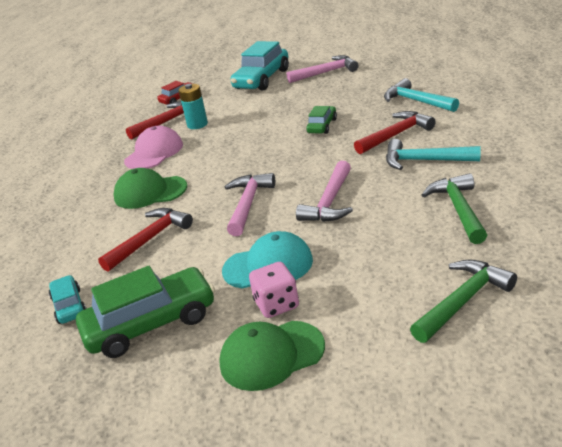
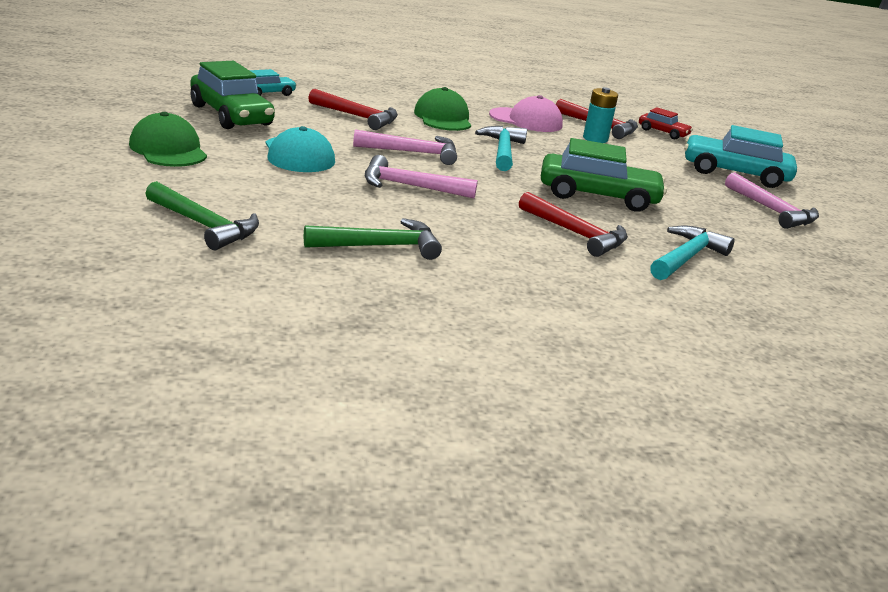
camera: 70 degrees right, 5 degrees down
(276, 304) = (236, 155): pink dice -> none
(322, 126) = (598, 196): green car -> green car, size x1.90
(424, 161) = (503, 242): turquoise hammer -> turquoise hammer (503, 151)

